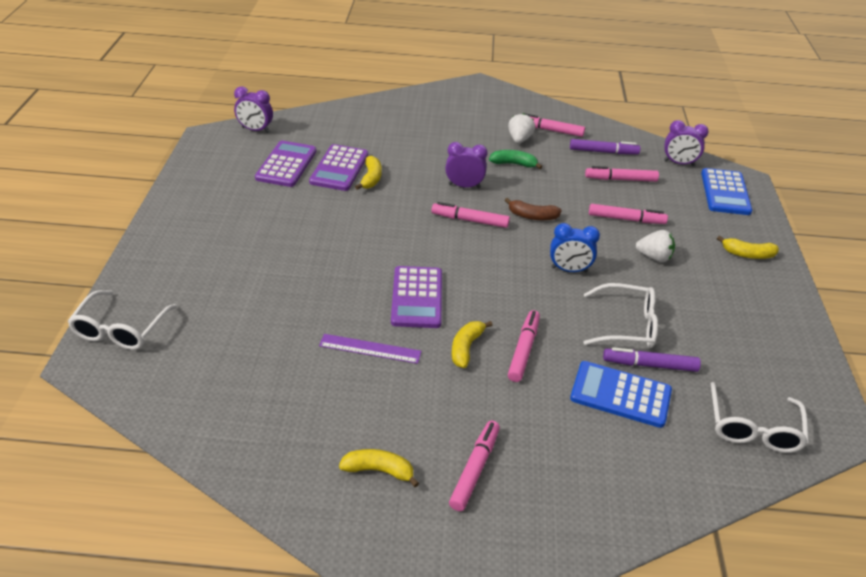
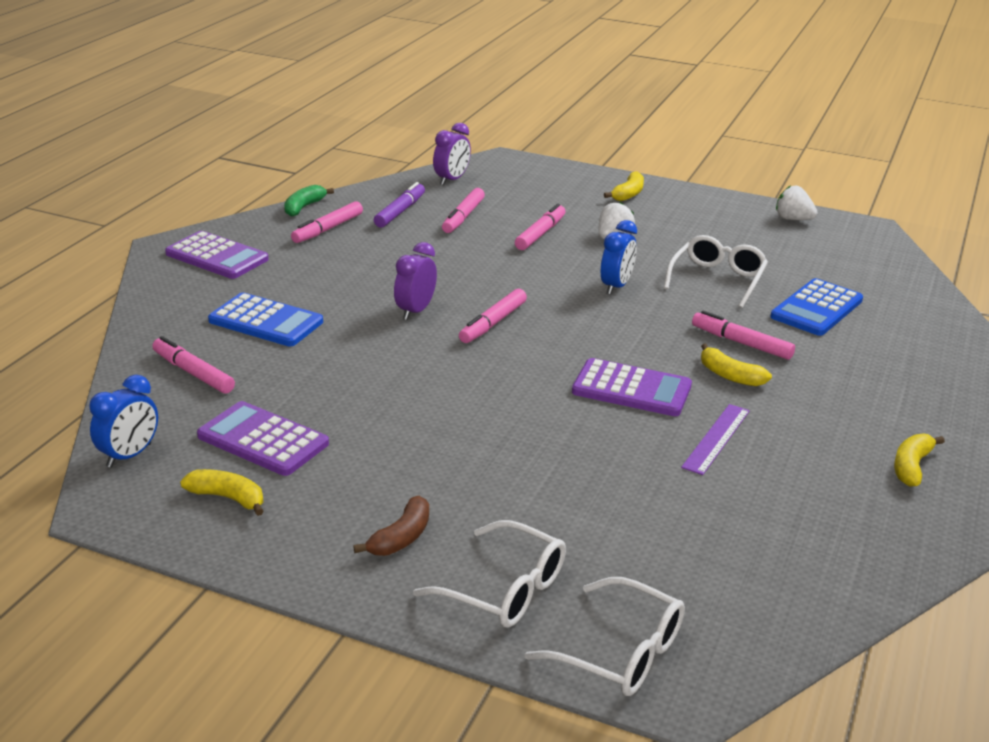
camera: 70 degrees left, 10 degrees down
(255, 130) = (129, 455): purple clock -> blue clock
(339, 168) = (308, 395): purple calculator -> purple calculator (217, 256)
(371, 178) = (352, 374): yellow banana -> yellow banana (228, 498)
(474, 469) = (911, 409): pink marker -> pink marker (193, 373)
(514, 164) = (387, 269): green banana -> green banana (304, 207)
(519, 139) = (333, 252): white strawberry -> white strawberry (793, 219)
(532, 216) = (506, 283): brown banana -> brown banana (401, 538)
(650, 365) = (778, 284): purple marker -> none
(725, 192) = (520, 174): blue calculator -> blue calculator (266, 321)
(753, 428) = (866, 261): white glasses -> white glasses (504, 589)

